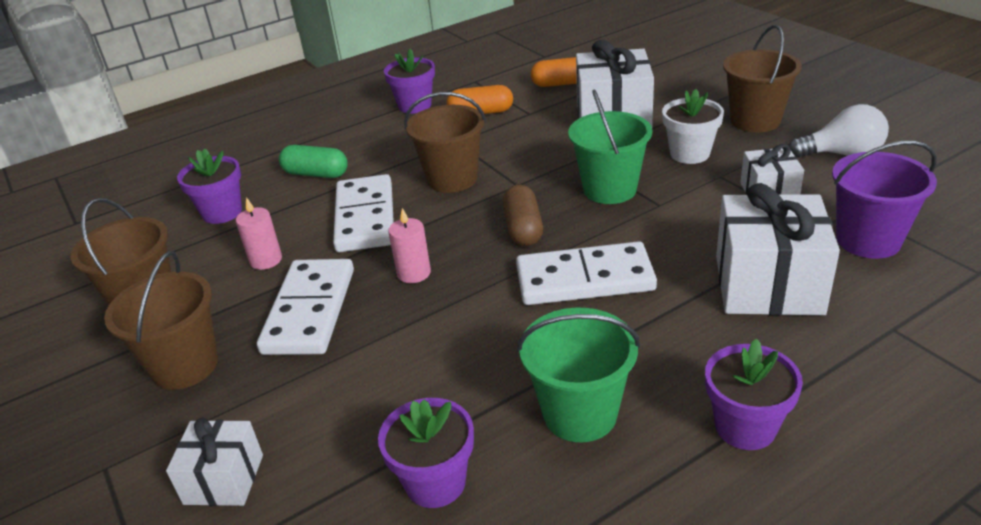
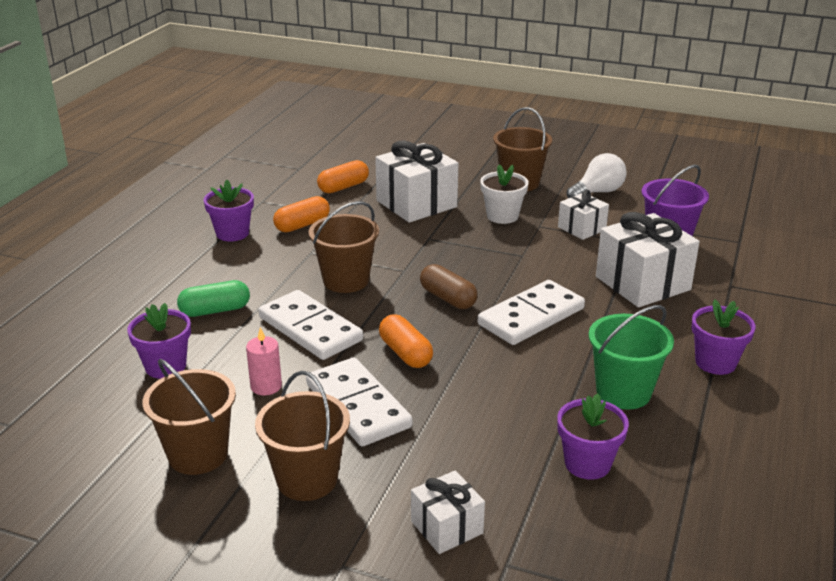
camera: 40 degrees left, 5 degrees down
(414, 273) = (405, 353): pink candle -> orange capsule
(609, 189) = (476, 254): green bucket -> none

